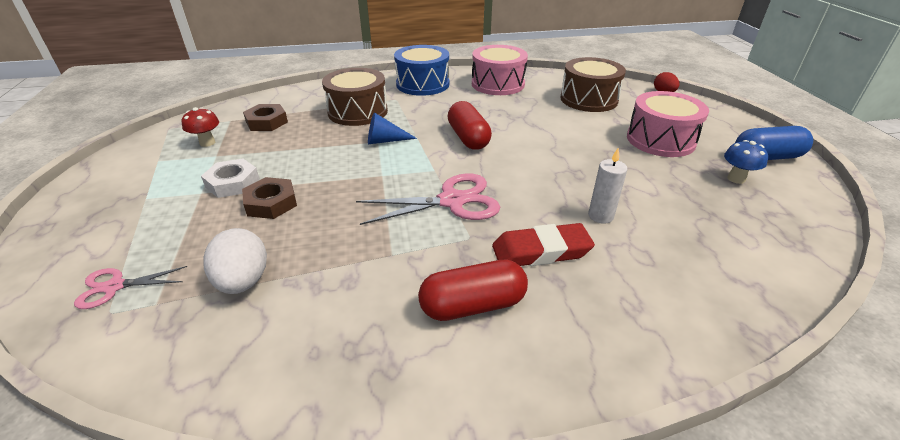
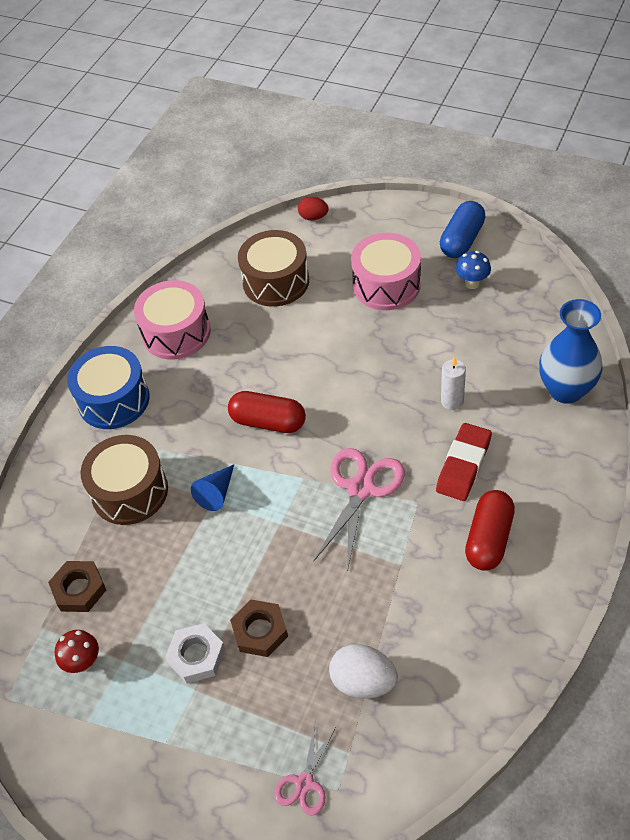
camera: 50 degrees left, 15 degrees up
(722, 289) = (565, 390): none -> blue vase

